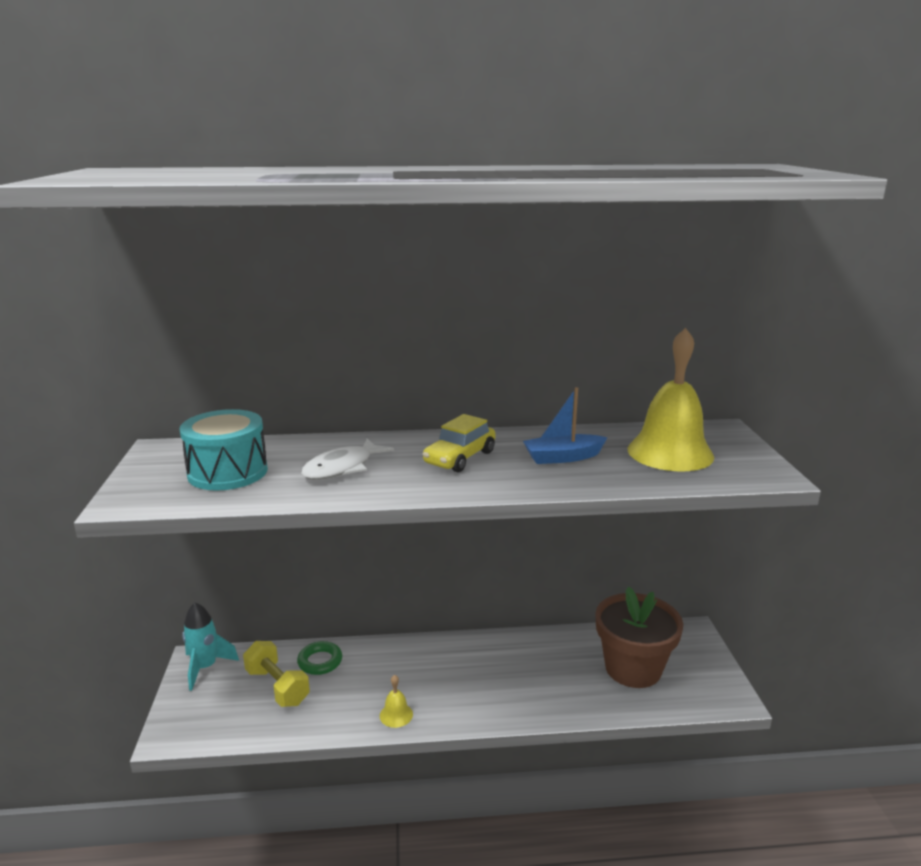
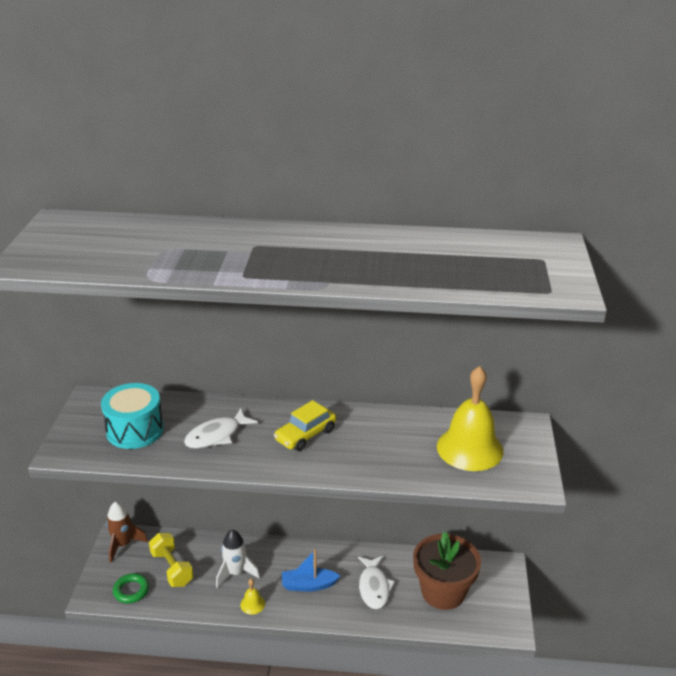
camera: 10 degrees right, 10 degrees up
(205, 667) = (123, 545): turquoise rocket -> brown rocket
(320, 661) = (206, 551): green ring -> green ring (131, 590)
(364, 681) = (235, 573): none -> white rocket
(547, 674) = (374, 587): none -> white fish
(562, 457) = (383, 444): blue boat -> blue boat (308, 585)

